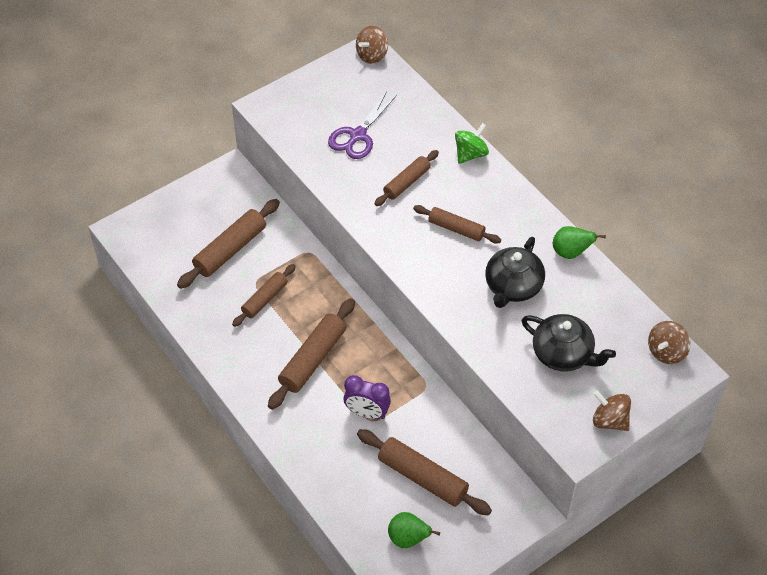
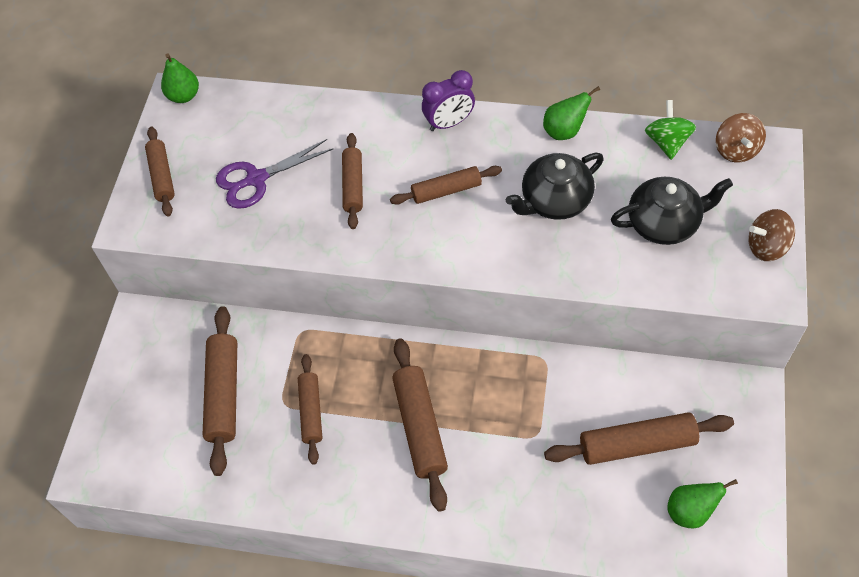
camera: 40 degrees left, 5 degrees up
(309, 93) = (162, 176): none -> brown rolling pin
(357, 135) = (256, 179): purple scissors -> purple scissors turned 75 degrees clockwise
(367, 413) = (524, 431): purple clock -> purple clock (449, 123)
(372, 55) = (184, 96): brown spinning top -> green pear
(470, 154) = (379, 115): green spinning top -> green spinning top (667, 142)
(513, 287) = (554, 201): black teapot -> black teapot turned 75 degrees clockwise

